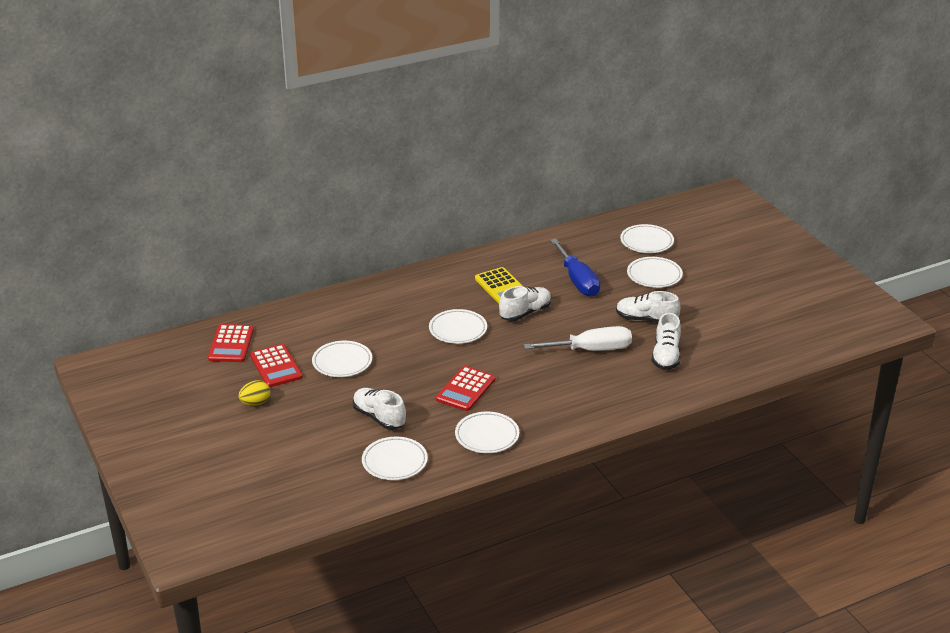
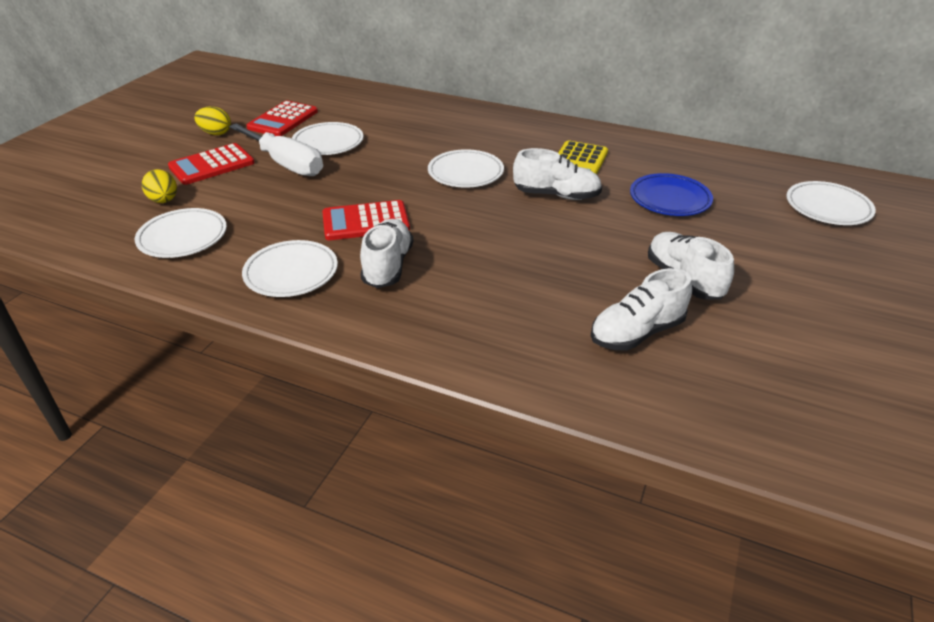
camera: 50 degrees right, 5 degrees up
(231, 344) = (293, 92): red calculator -> red calculator (212, 165)
(334, 455) = (164, 201): none -> yellow egg
(379, 417) = (256, 196): white shoe -> white shoe (388, 266)
(577, 281) = (669, 199): blue screwdriver -> blue plate
(591, 350) = (557, 267): white screwdriver -> white screwdriver (286, 164)
(654, 275) = (779, 242): white plate -> none

